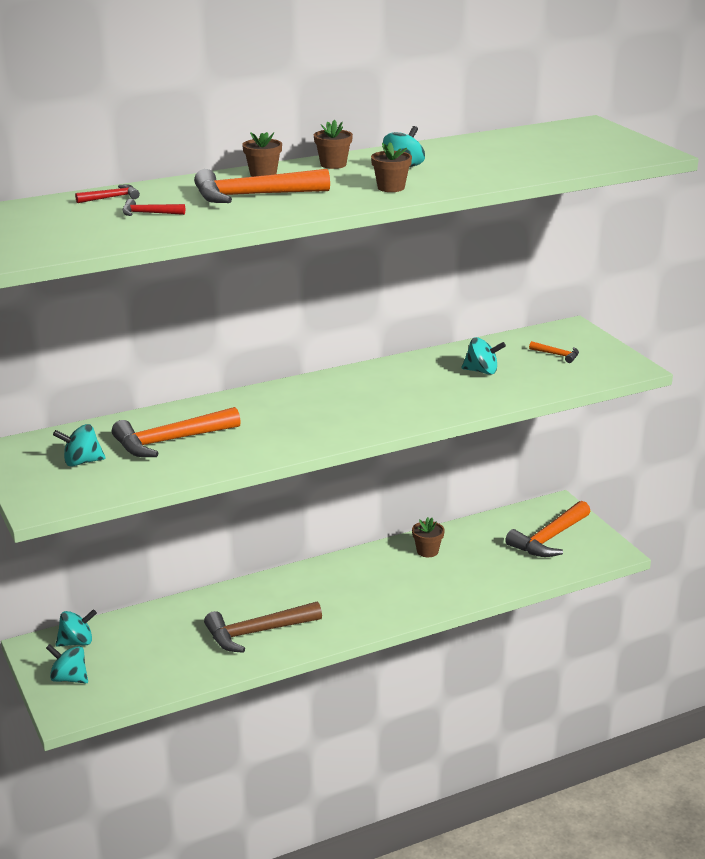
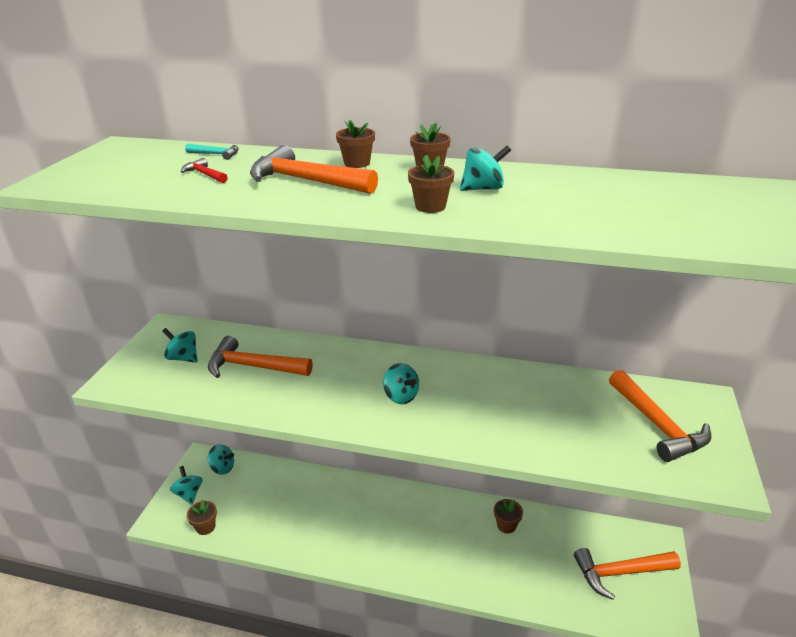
camera: 40 degrees right, 5 degrees up
(111, 198) = (216, 154): red hammer -> turquoise hammer
(130, 690) = (205, 527): none -> brown flower pot
(257, 632) = (321, 527): brown hammer -> none
(482, 371) = (561, 410): turquoise spinning top -> turquoise spinning top (401, 396)
(557, 355) = (657, 425): orange hammer -> orange hammer, size x2.18

